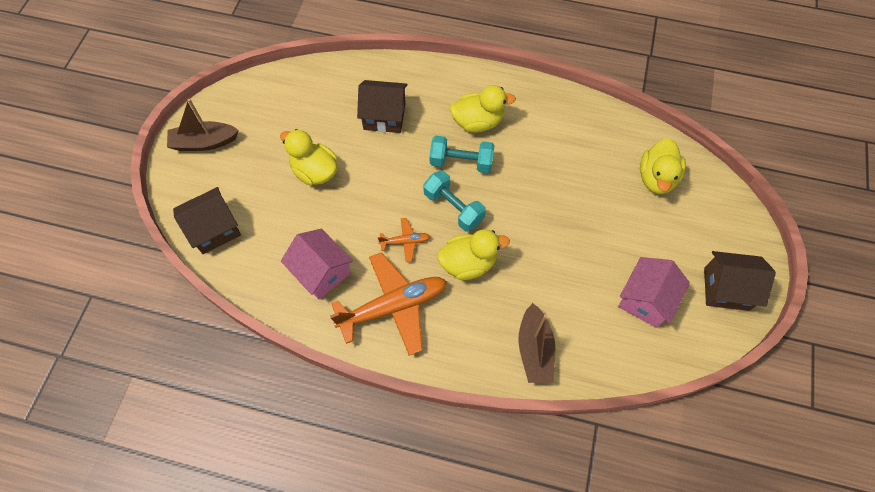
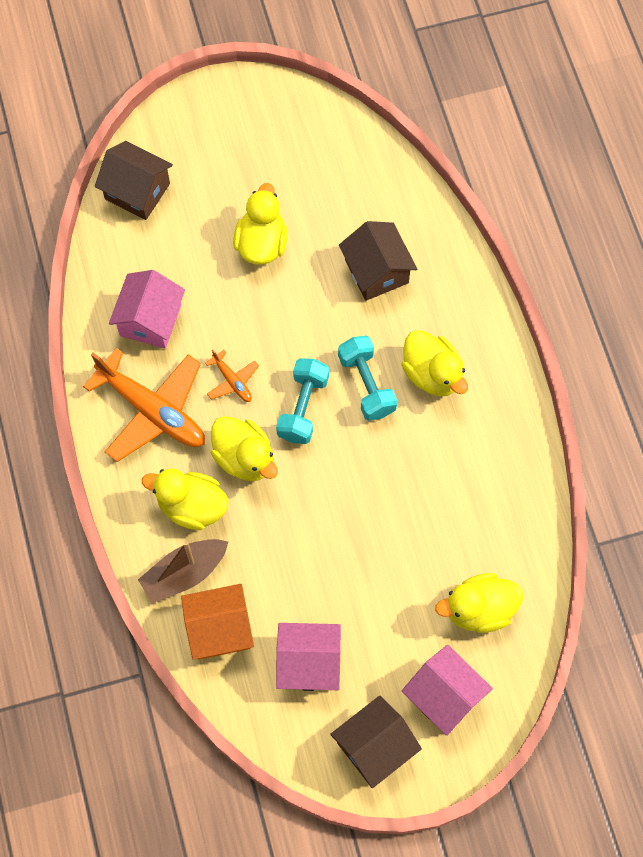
camera: 60 degrees right, 5 degrees up
(204, 142) = (229, 115): brown boat -> none
(485, 317) = (192, 506): none -> yellow duck
(590, 347) = (219, 629): none -> orange house
(708, 228) = (444, 696): none -> pink house
(726, 289) = (374, 747): brown house -> brown house turned 75 degrees clockwise

